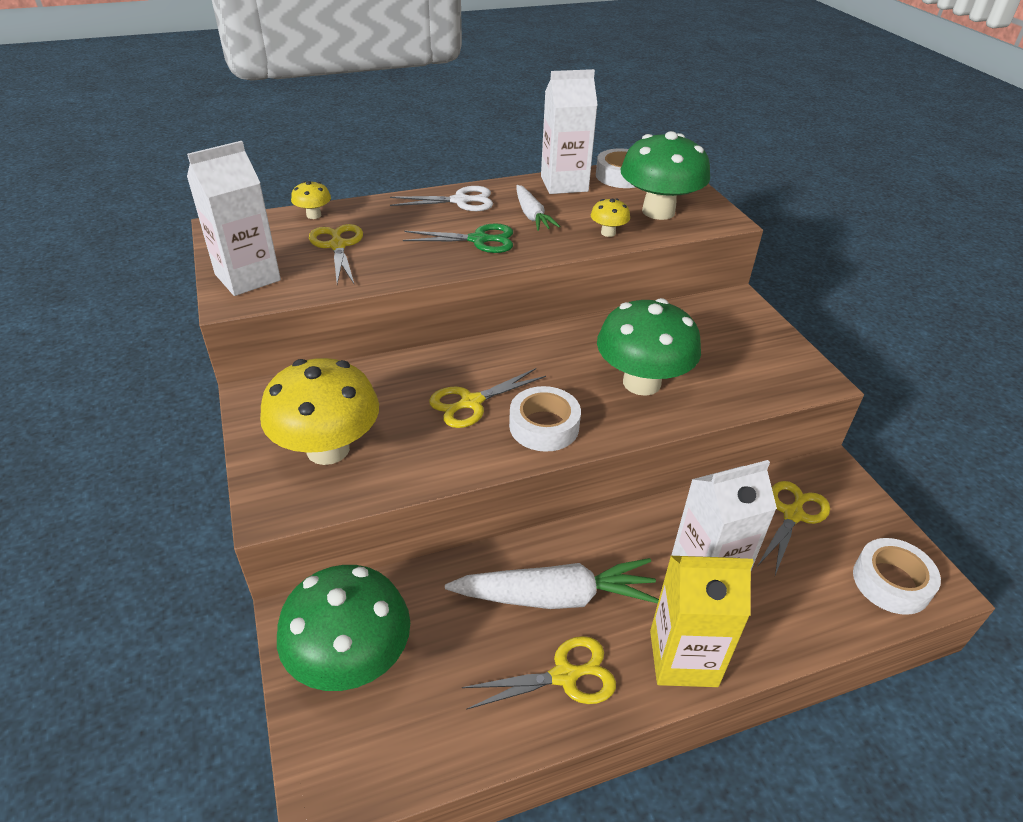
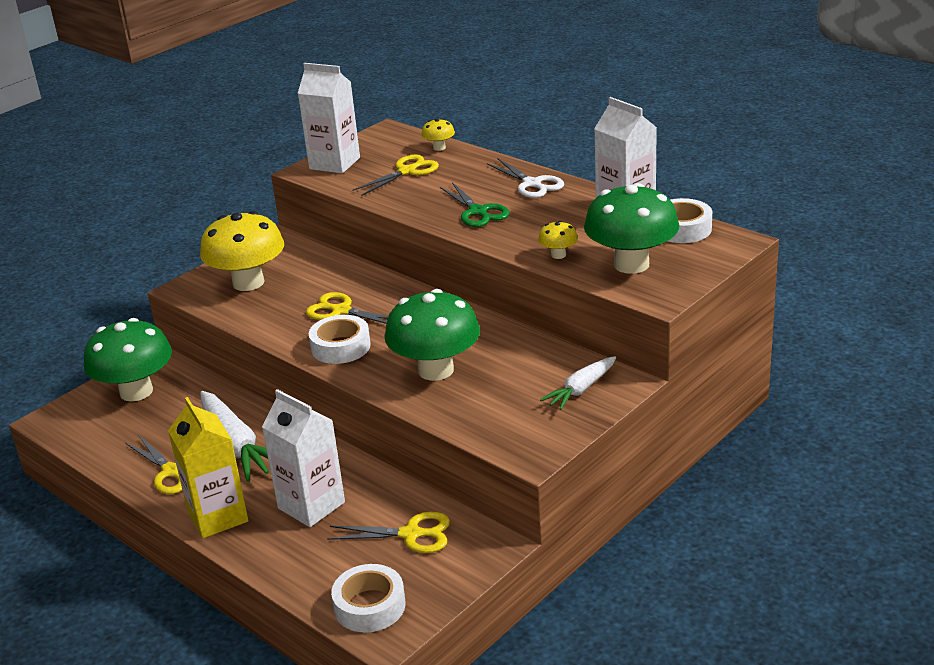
camera: 65 degrees right, 10 degrees down
(532, 216) = (546, 217): white carrot -> white carrot (581, 389)

